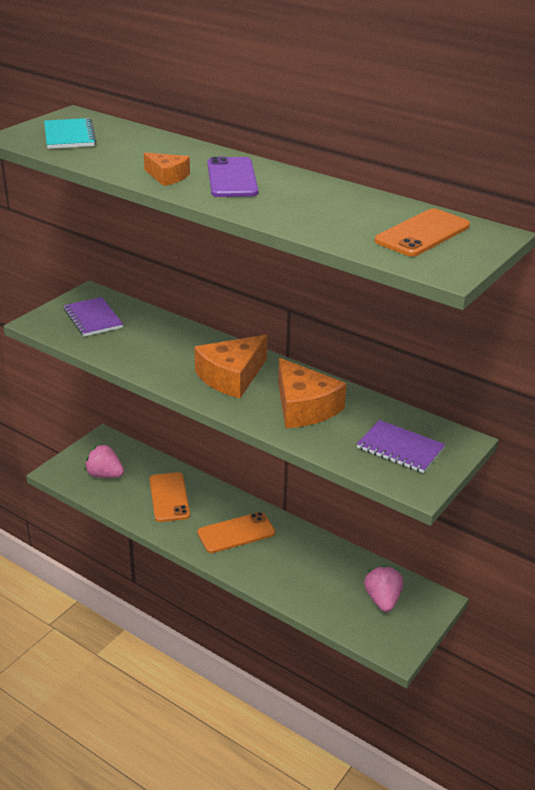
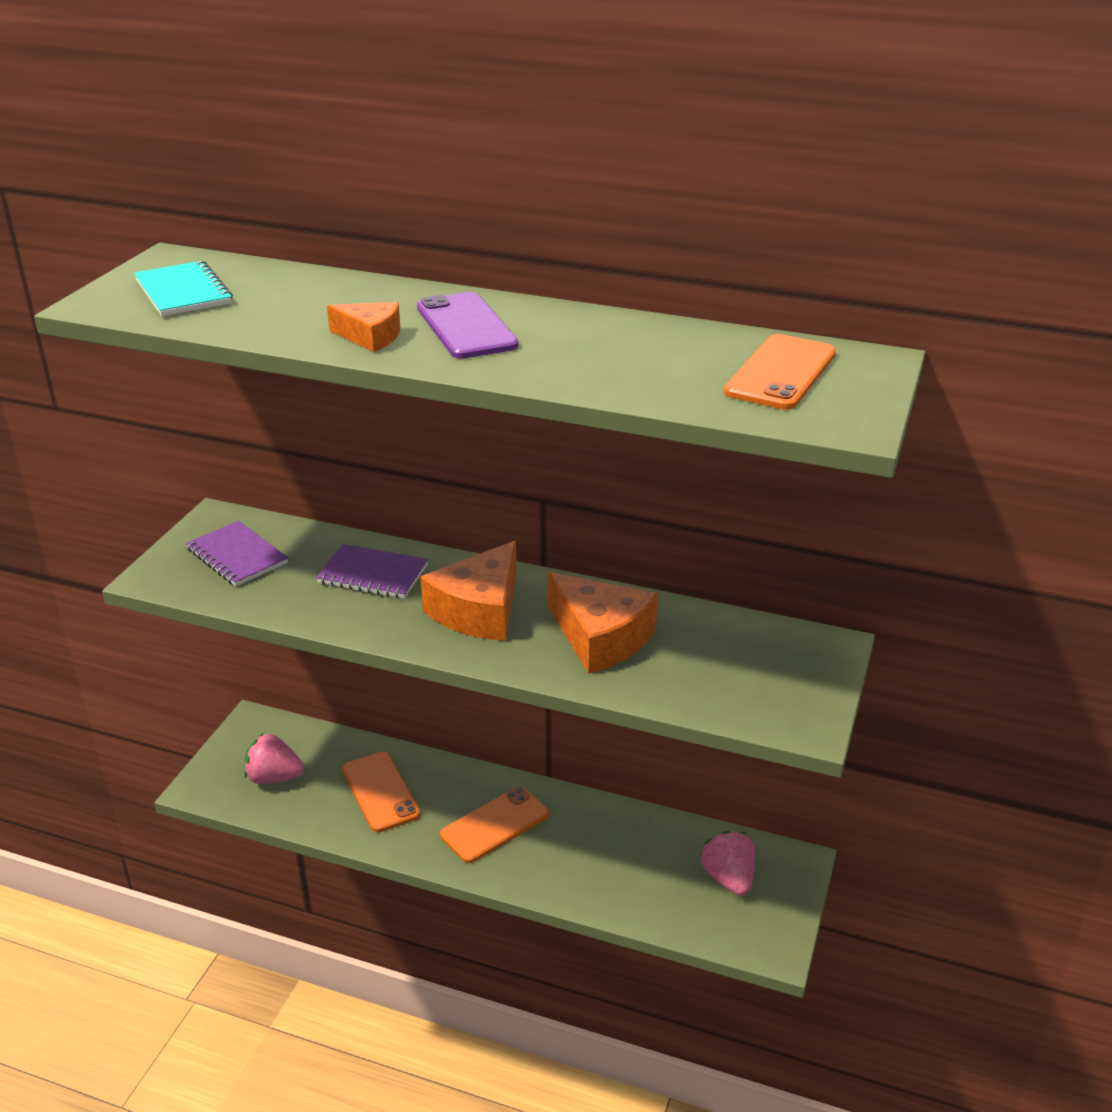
camera: 15 degrees left, 0 degrees up
(400, 448) = (756, 673): purple notebook -> purple notebook (373, 574)

